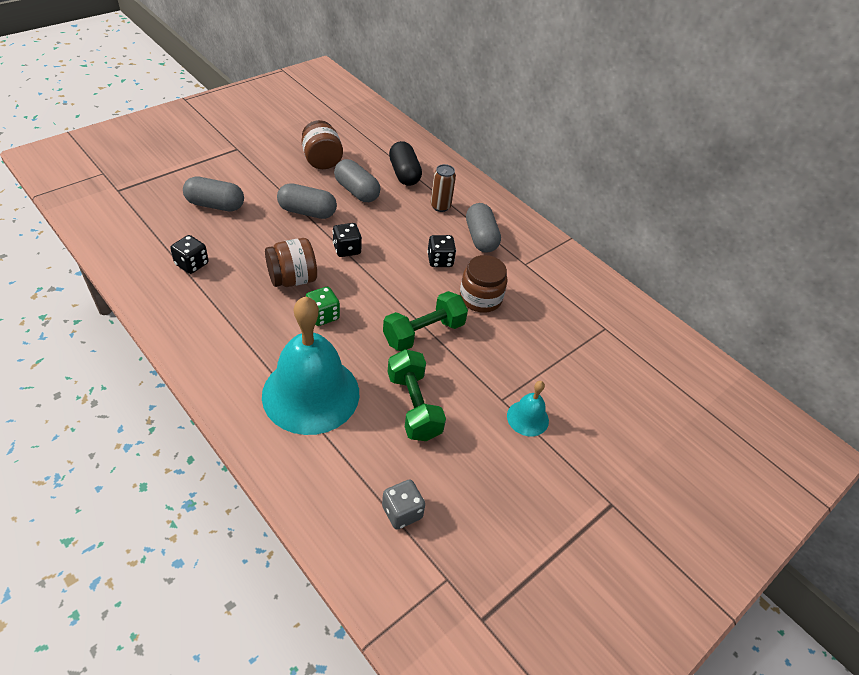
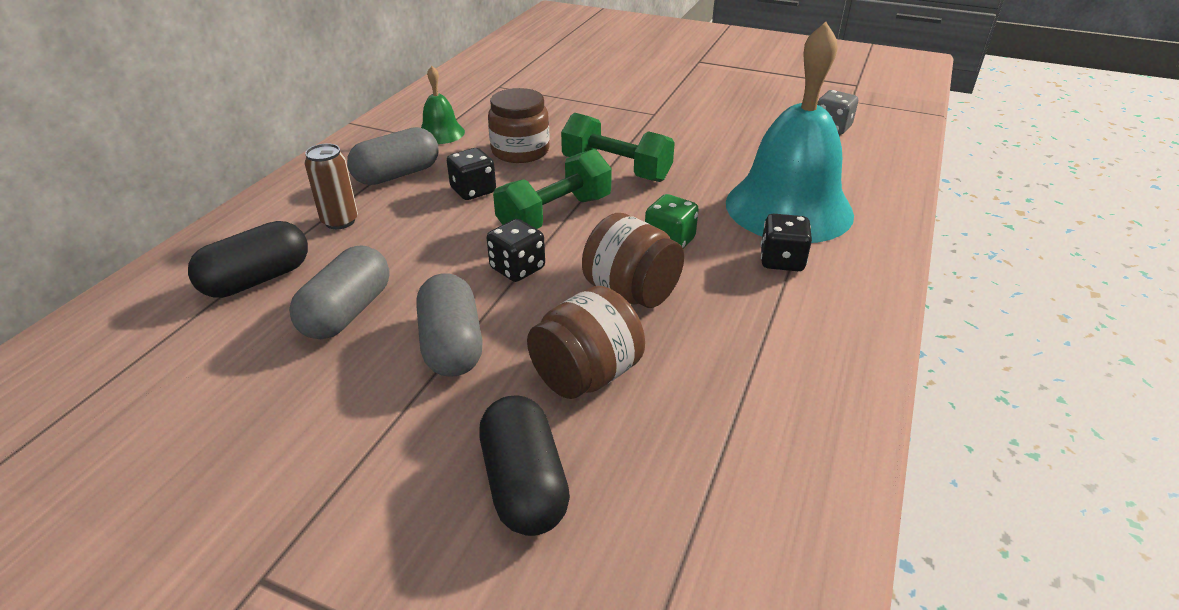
camera: 110 degrees left, 10 degrees down
(192, 264) = (714, 417): black dice -> black dice (781, 261)
(215, 205) = (524, 484): grey capsule -> black capsule
(322, 160) = (254, 397): brown jar -> brown jar (586, 375)
(413, 406) = (721, 150): green dumbbell -> green dumbbell (555, 215)
(527, 418) = (660, 100): turquoise bell -> none
(531, 271) = (441, 133): none -> green bell

